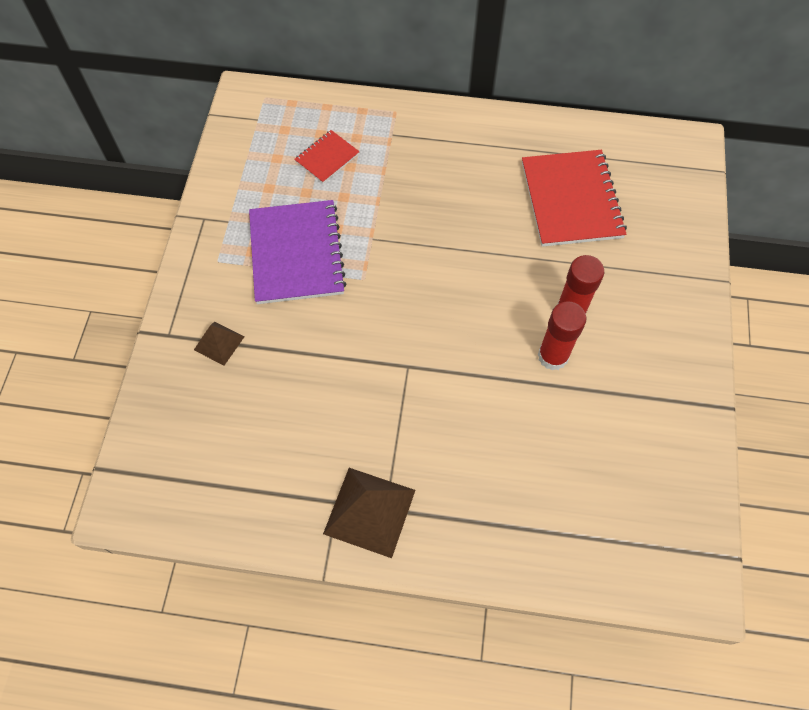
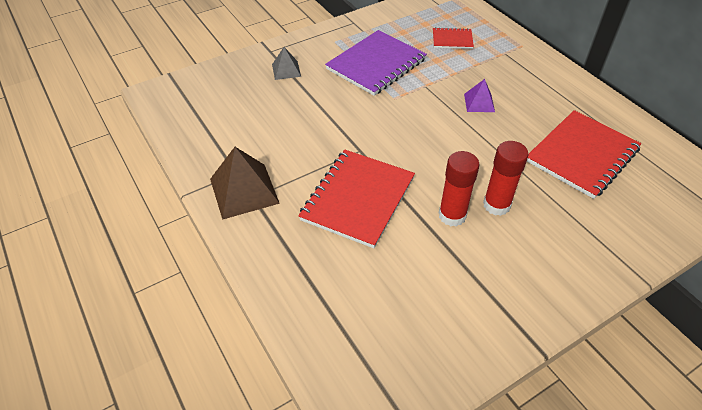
camera: 50 degrees right, 15 degrees down
(219, 343) = (286, 70): brown pyramid -> grey pyramid
(438, 216) = (479, 103): none -> purple pyramid
(469, 416) = (358, 199): none -> red notebook

